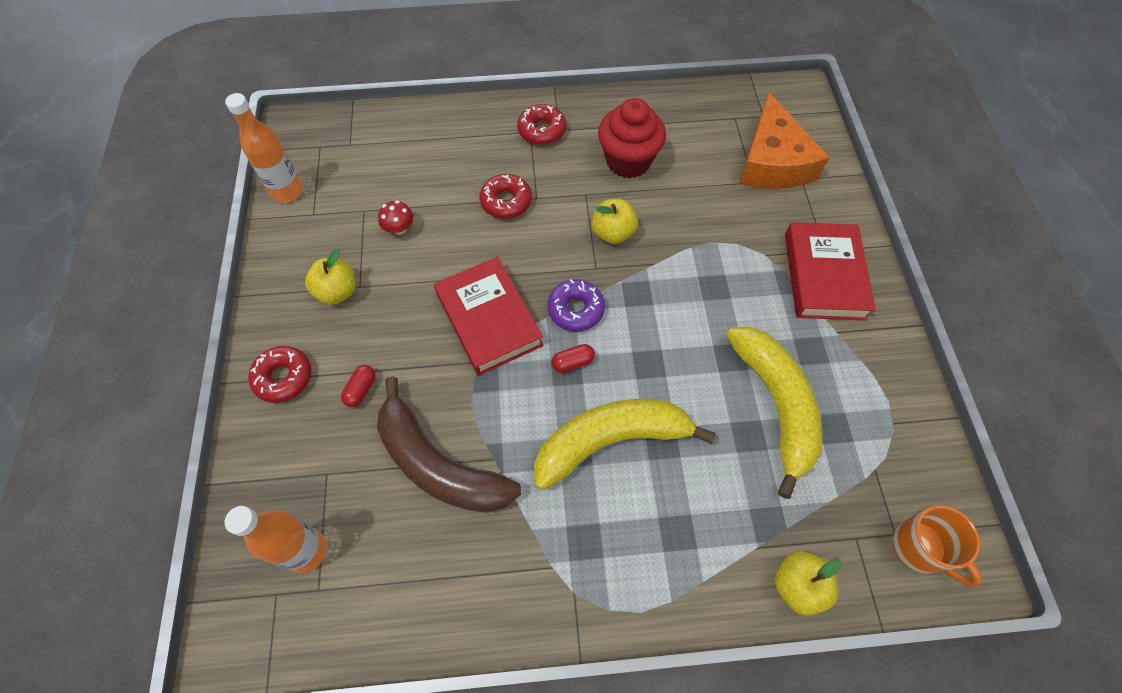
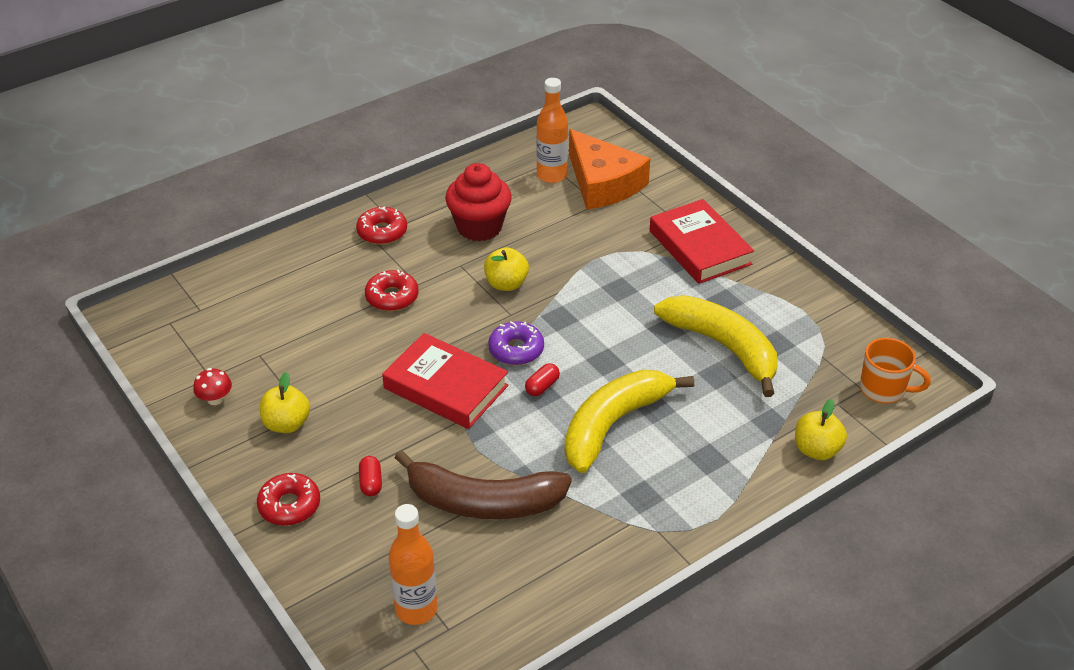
camera: 30 degrees left, 20 degrees down
(287, 192) = (168, 370): orange bottle -> orange bottle (551, 175)
(399, 228) = (307, 355): red mushroom -> red mushroom (215, 399)

